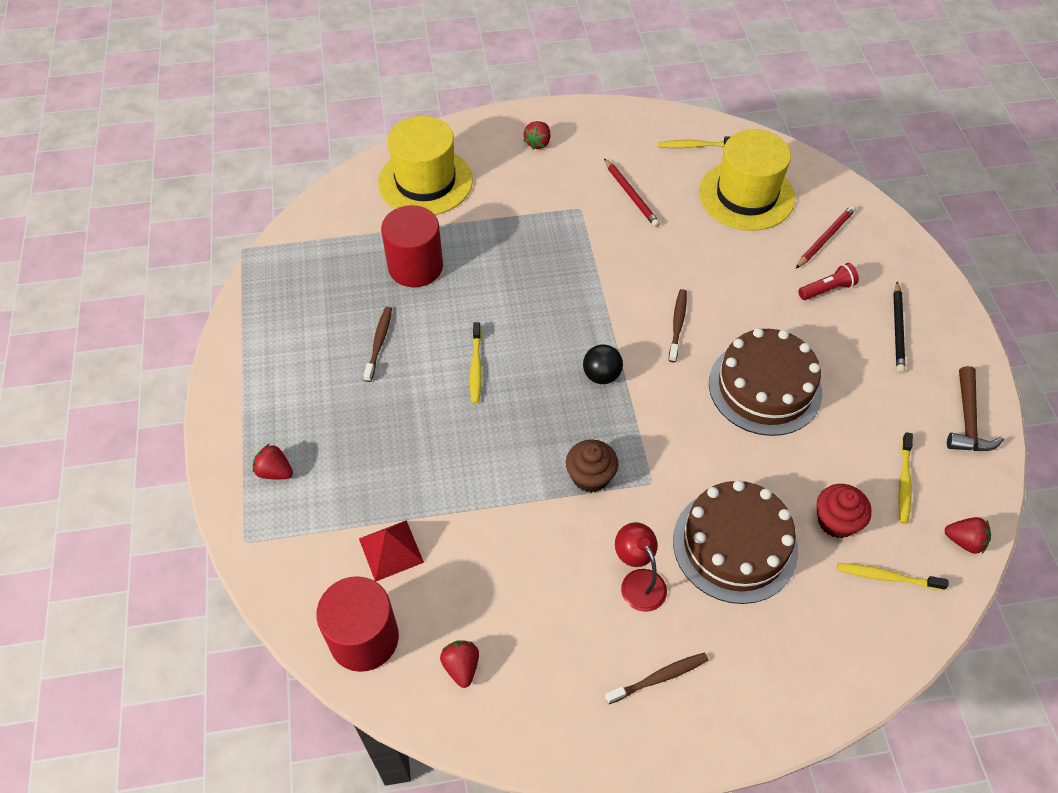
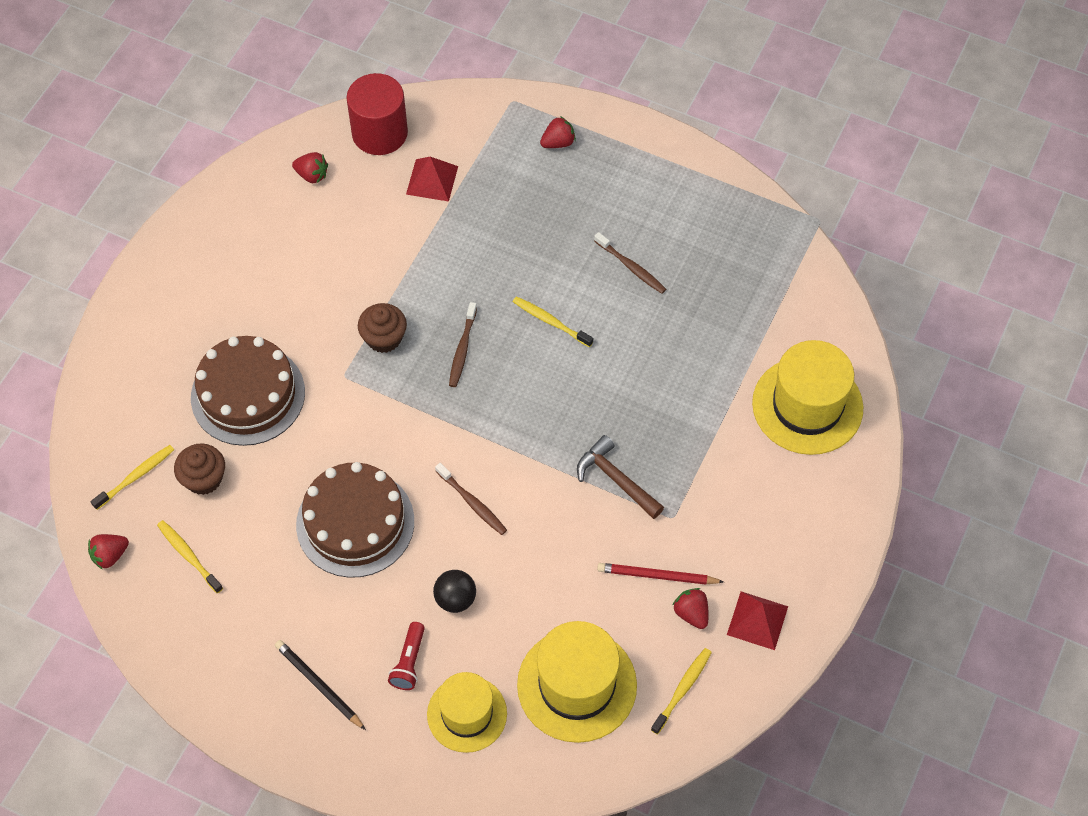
camera: 125 degrees right, 5 degrees up
(415, 267) = (699, 338): red cylinder -> none
(538, 143) = (794, 539): red strawberry -> red strawberry (691, 613)
(601, 375) = (468, 407): black ball -> black ball (455, 599)
(613, 134) = (757, 620): none -> red pyramid
(638, 581) = (277, 313): red lamp -> none
(658, 678) = (203, 280): brown toothbrush -> brown toothbrush (462, 349)
(825, 238) = (467, 714): red pencil -> yellow hat
(836, 521) = (204, 479): red cupcake -> brown cupcake
(968, 420) = (192, 658): brown hammer -> brown hammer (616, 479)

